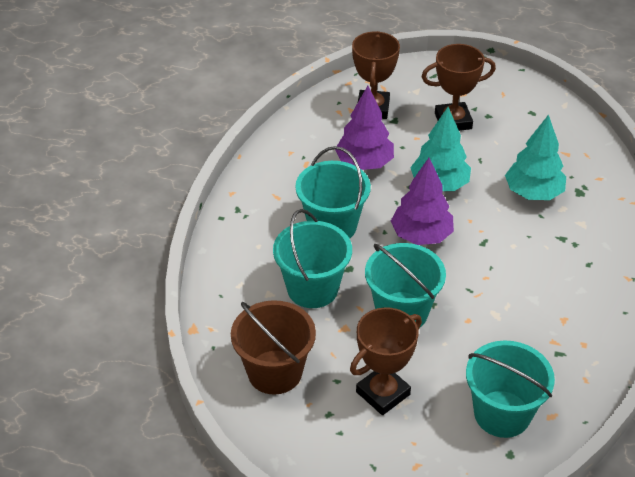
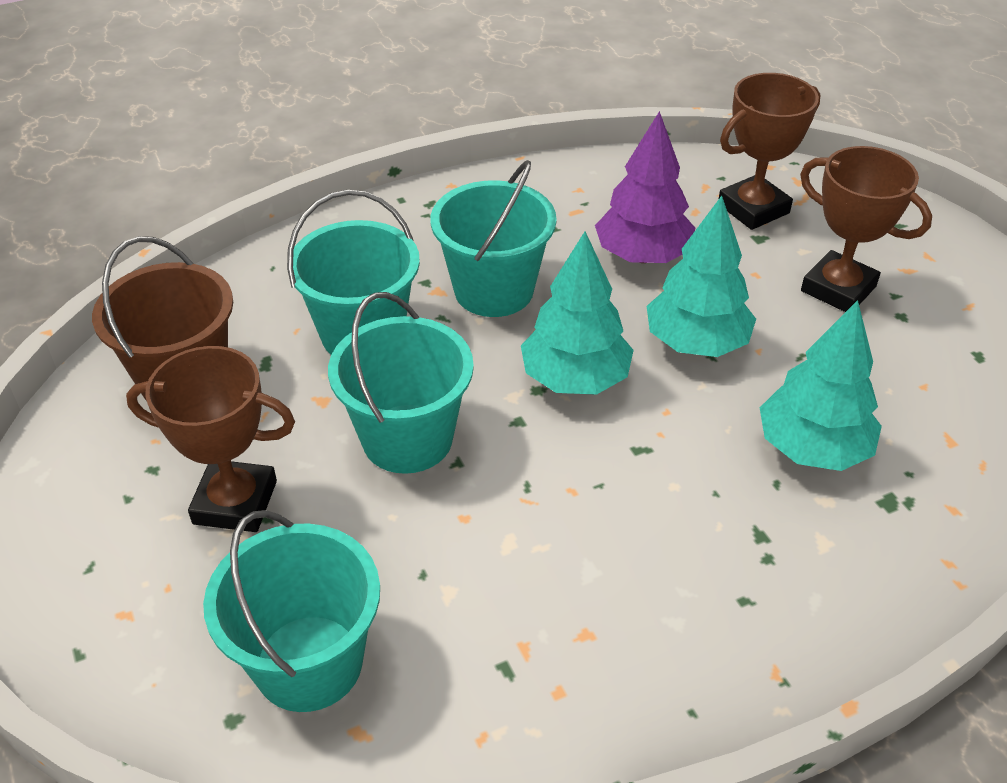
camera: 50 degrees right, 0 degrees up
(421, 236) = (575, 379): purple tree -> turquoise tree

